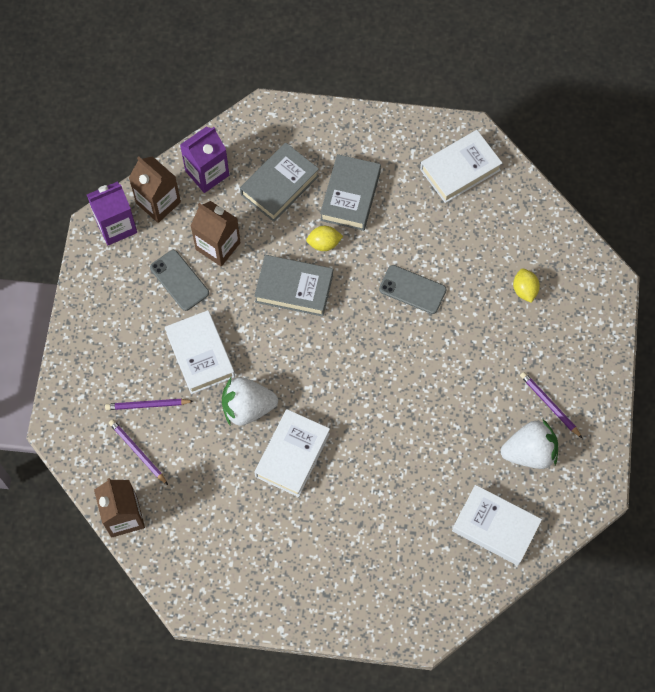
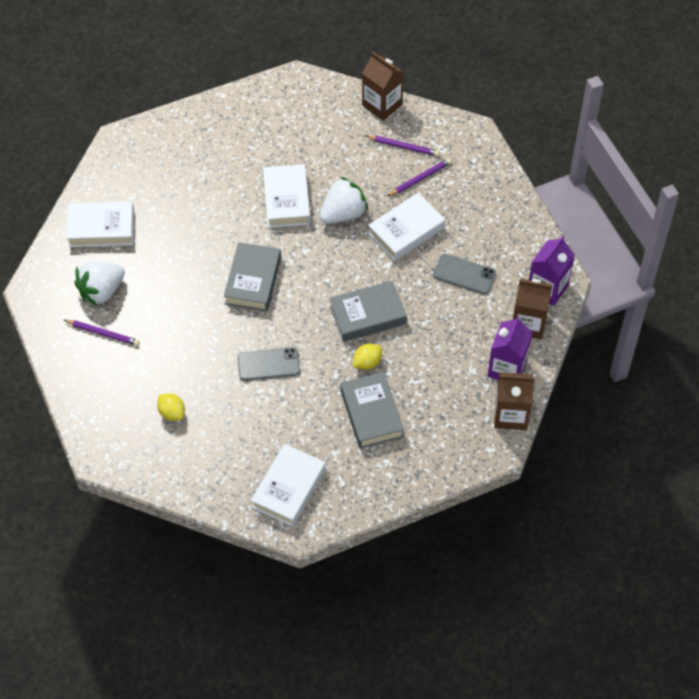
camera: 150 degrees right, 10 degrees down
(200, 354) = (406, 231): white book -> white book turned 75 degrees counterclockwise
(218, 246) = (453, 315): brown carton -> brown carton (511, 415)
(279, 185) = (438, 391): grey book -> grey book (253, 281)

